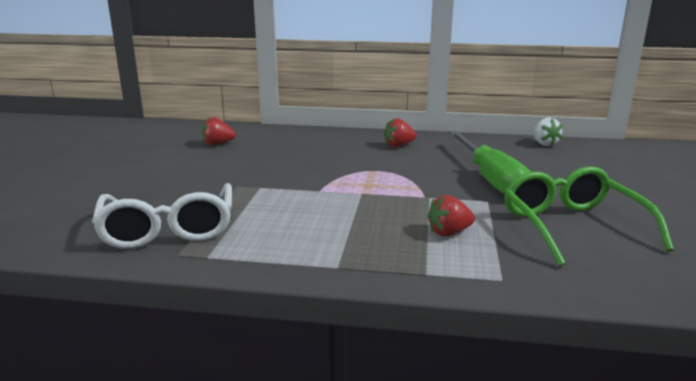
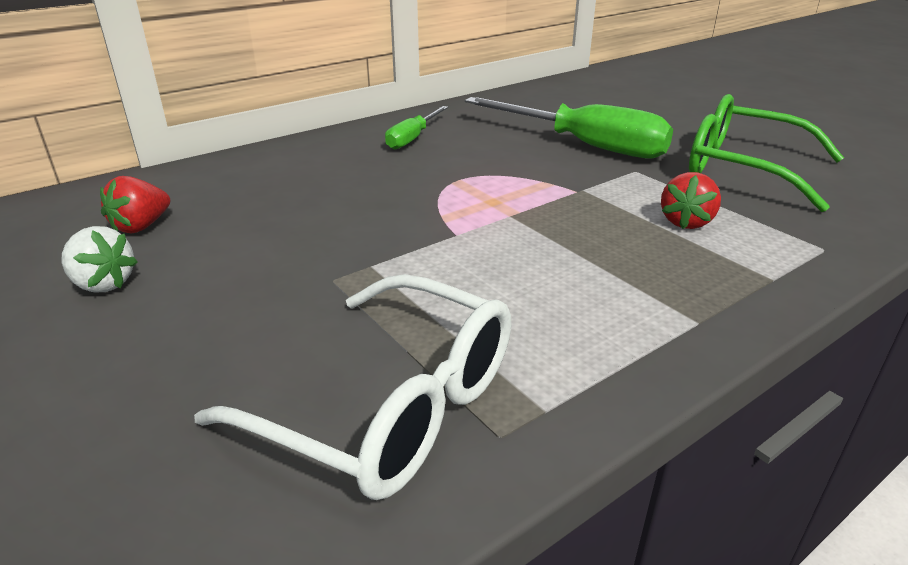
camera: 45 degrees left, 10 degrees up
(398, 145) = (412, 138): red strawberry -> green screwdriver
(544, 144) = (543, 90): white strawberry -> white strawberry (103, 284)

